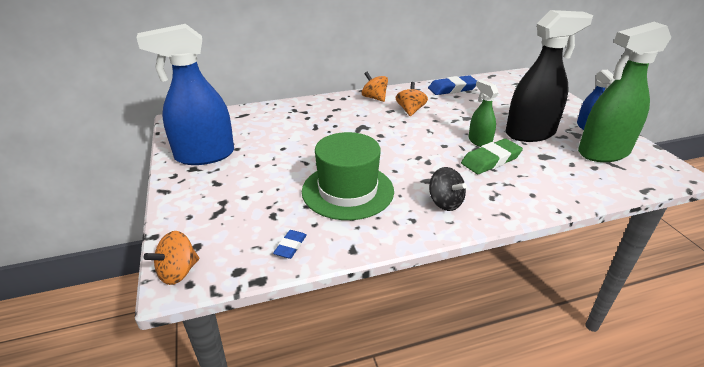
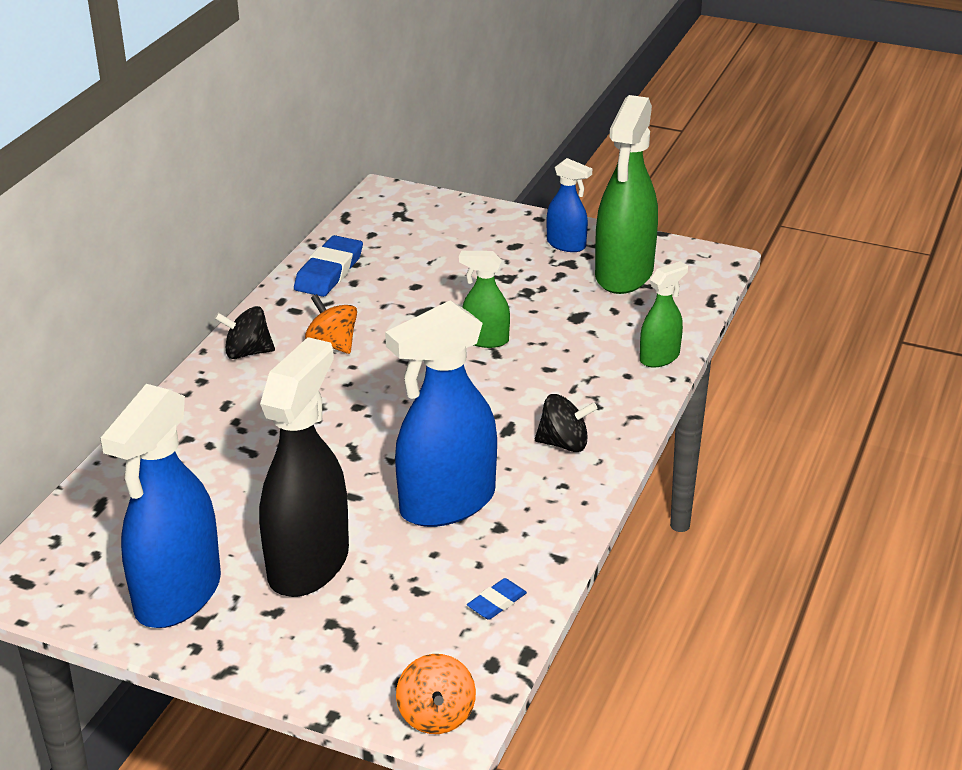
camera: 50 degrees left, 0 degrees up
(290, 246) = (497, 602): blue eraser -> blue eraser turned 75 degrees clockwise
(347, 190) = (446, 503): green hat -> blue spray bottle
(374, 98) = (247, 352): orange spinning top -> black spinning top
(491, 160) = (532, 358): green eraser -> none
(530, 133) = (522, 292): black spray bottle -> black spray bottle (309, 564)
(566, 197) = (660, 357): none -> green spray bottle

